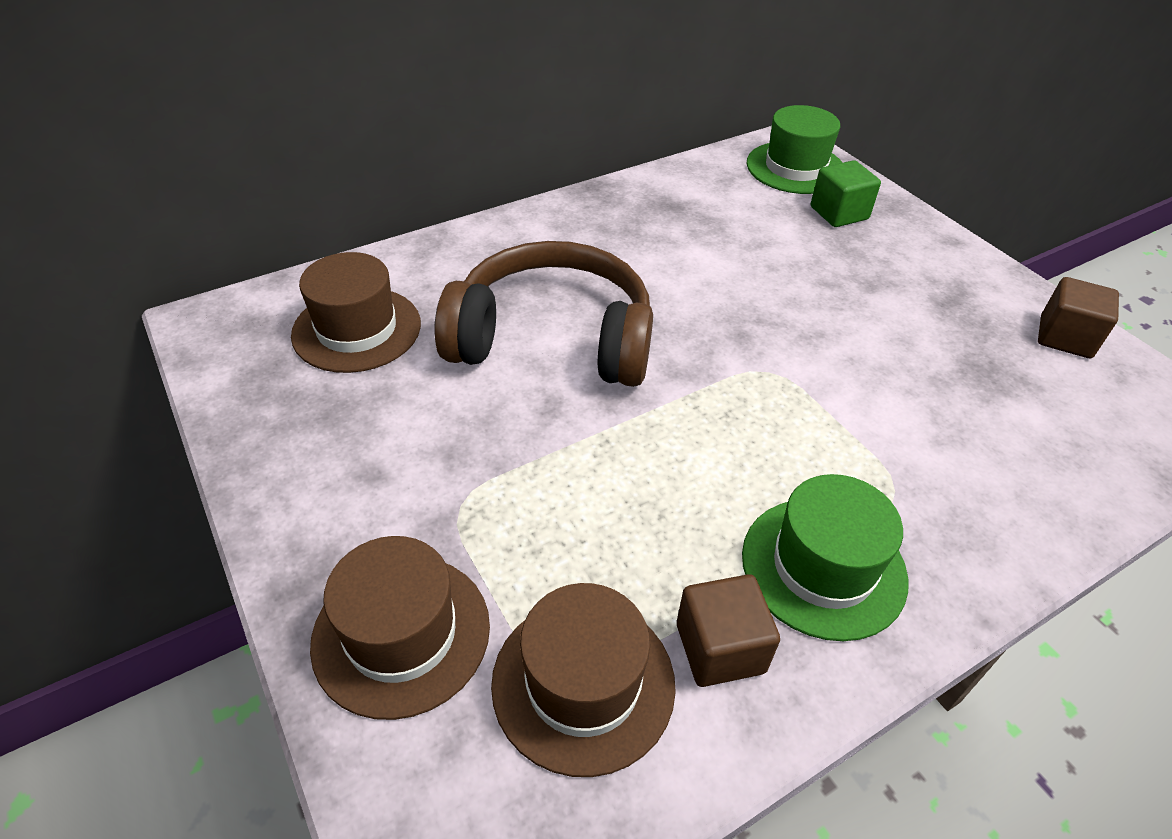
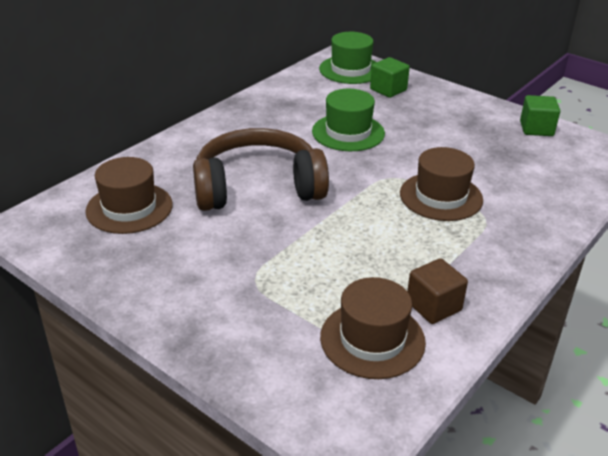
camera: 20 degrees left, 10 degrees down
(401, 633) = (259, 345): brown hat -> brown hat (441, 196)
(823, 566) = (466, 259): green hat -> green hat (348, 132)
(1065, 337) = (536, 129): brown cube -> green cube

